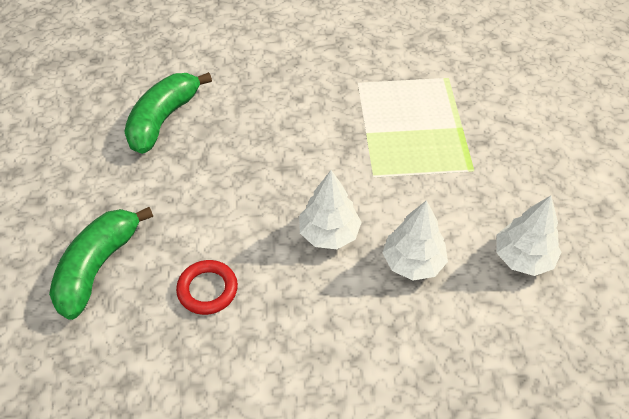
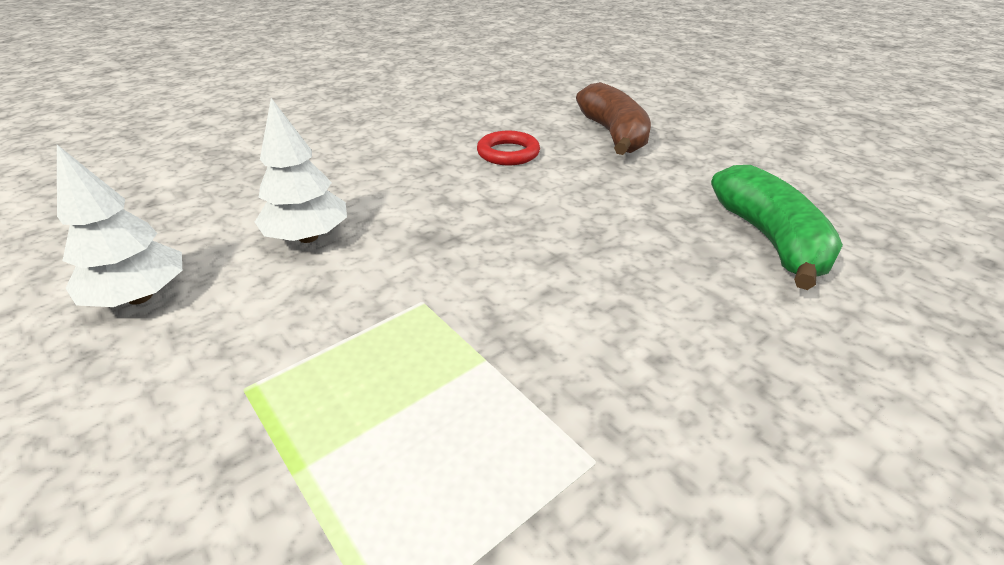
camera: 145 degrees right, 15 degrees down
(97, 267) = (613, 134): green banana -> brown banana
(329, 233) = (431, 223): white tree -> none

